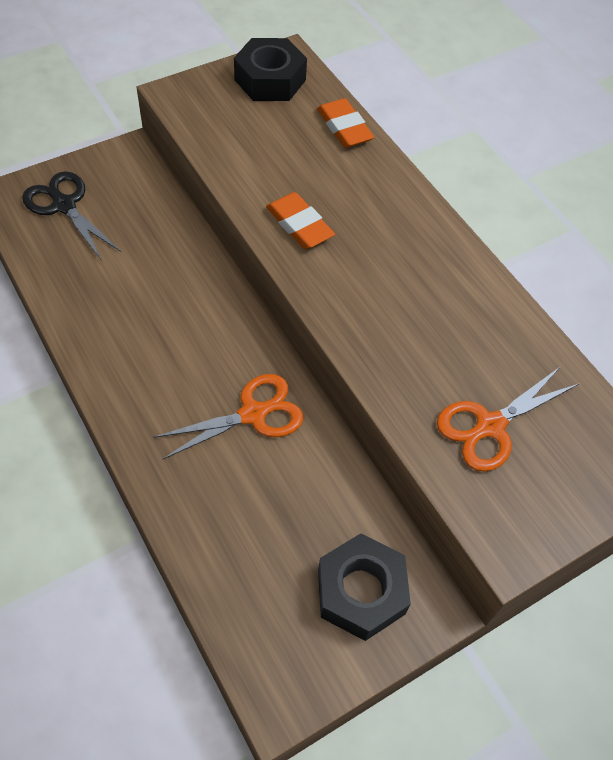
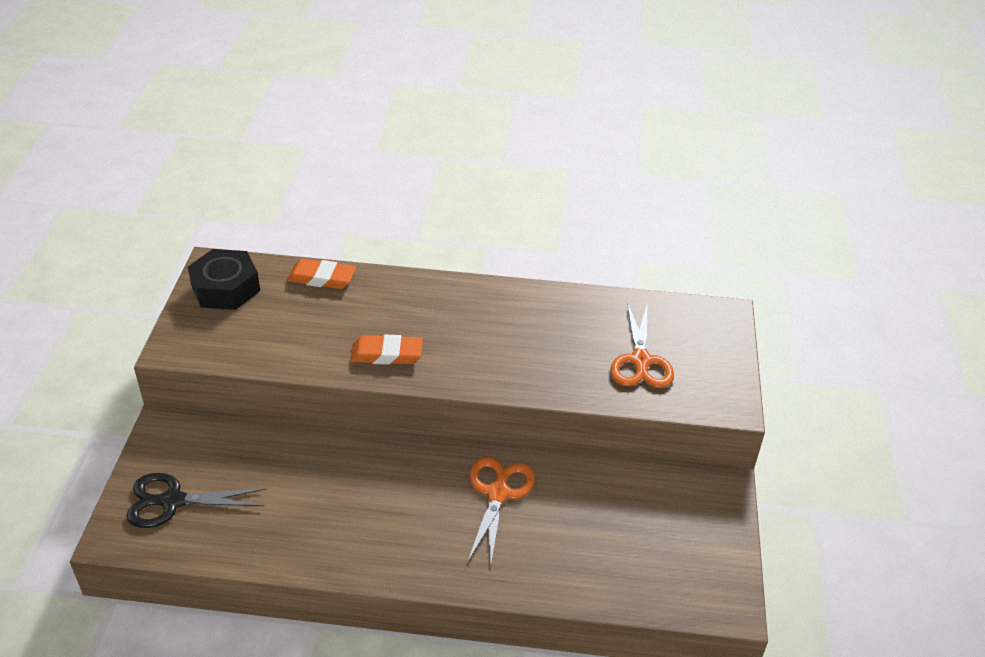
camera: 50 degrees left, 15 degrees down
(361, 592) = (685, 516): black nut -> none

